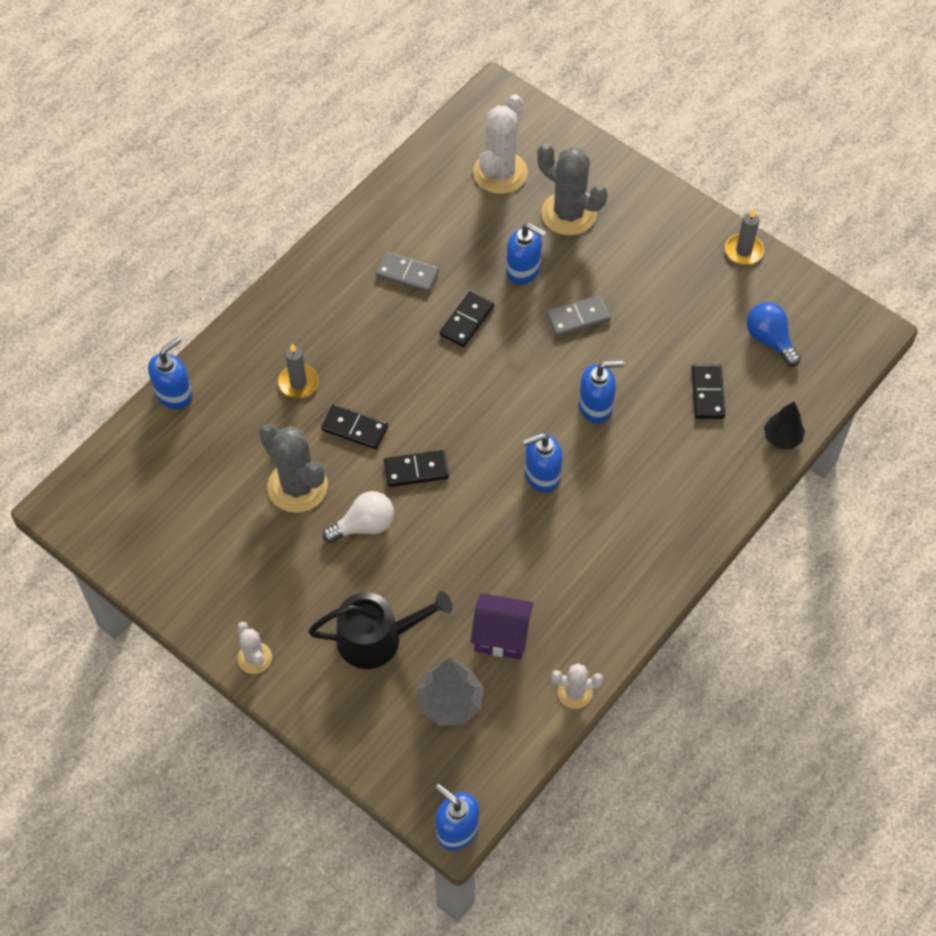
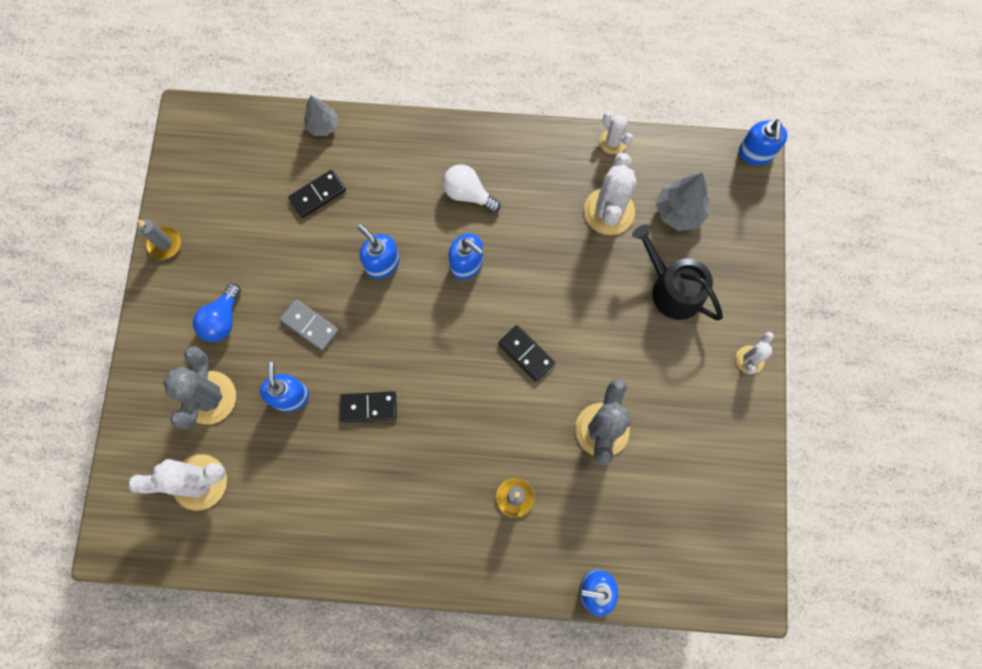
camera: 125 degrees left, 15 degrees up
(355, 428) = (523, 424): black domino -> none
(364, 526) = (597, 358): white light bulb -> white light bulb (468, 194)
(407, 274) = (354, 486): grey domino -> none
(501, 636) = (609, 211): purple house -> white cactus
(769, 339) = (240, 180): blue light bulb -> blue light bulb (222, 320)
(782, 438) = (323, 126): black tree -> grey tree

